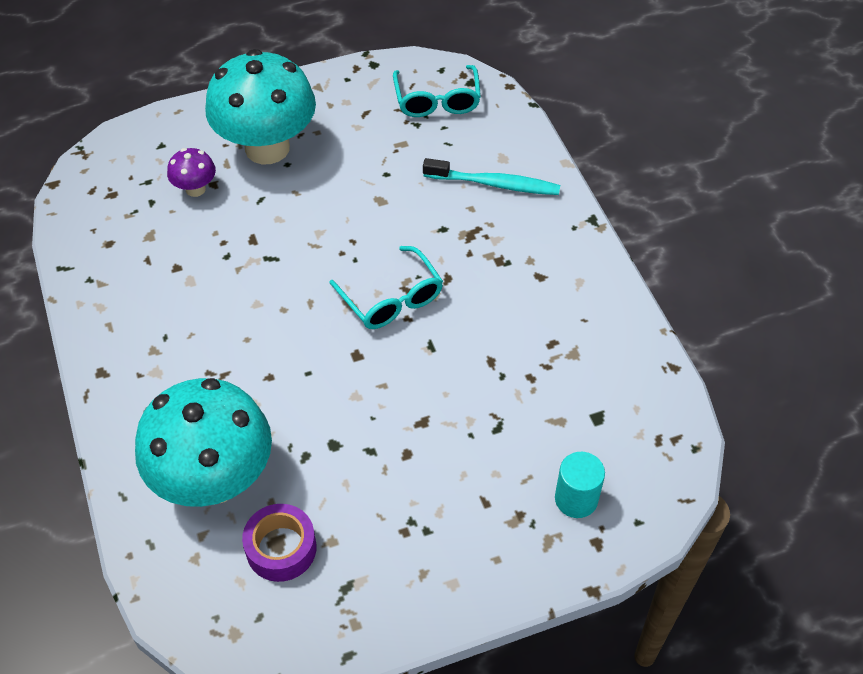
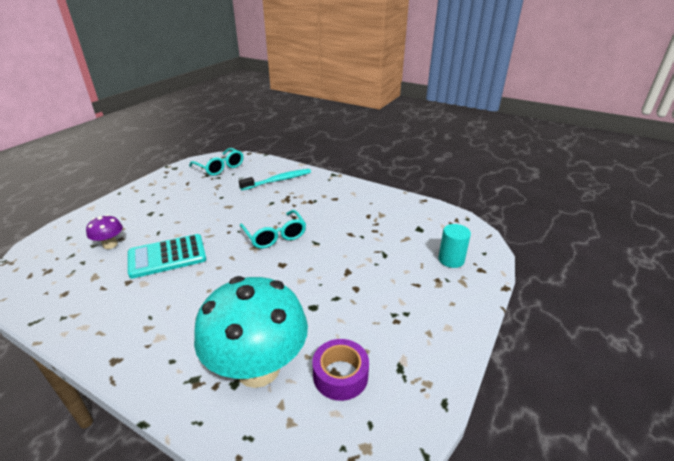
camera: 40 degrees left, 20 degrees down
(241, 252) = (167, 256): none -> turquoise calculator
(267, 148) = (142, 213): turquoise mushroom -> none
(391, 298) = (275, 235): turquoise glasses -> turquoise glasses turned 45 degrees clockwise

